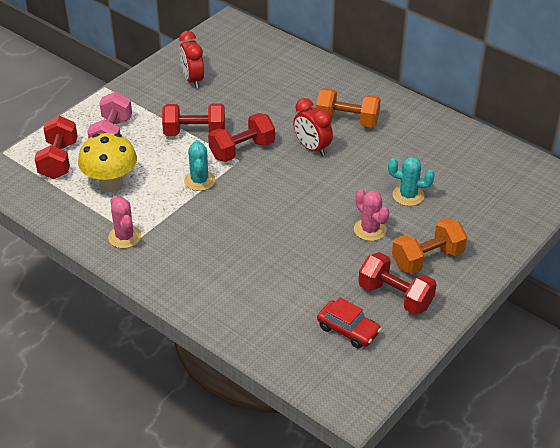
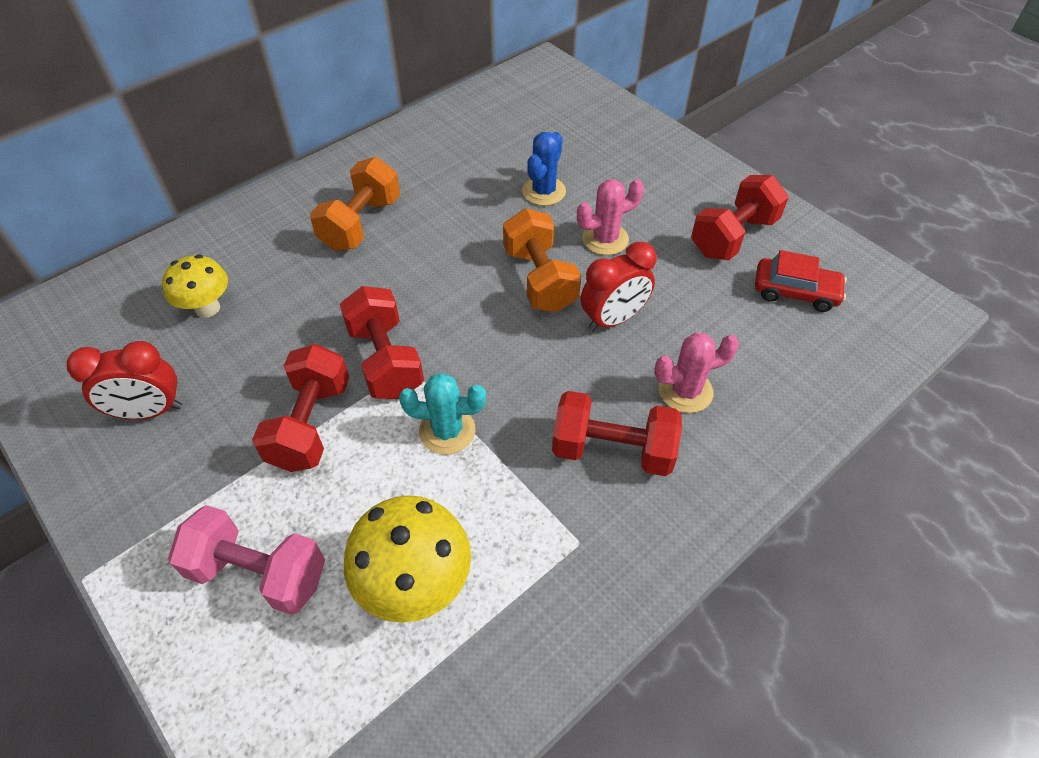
camera: 80 degrees left, 10 degrees up
(59, 160) = (303, 693): red dumbbell -> red dumbbell (612, 450)
(125, 237) = (574, 568): pink cactus -> pink cactus (685, 391)
(263, 80) = (207, 308): none -> yellow mushroom
(312, 148) = (411, 272): red clock -> red clock (613, 319)
(348, 330) = (795, 292): red car -> red car turned 60 degrees clockwise
(408, 195) = (544, 191): turquoise cactus -> blue cactus
(427, 258) = (667, 196): orange dumbbell -> orange dumbbell (539, 279)

